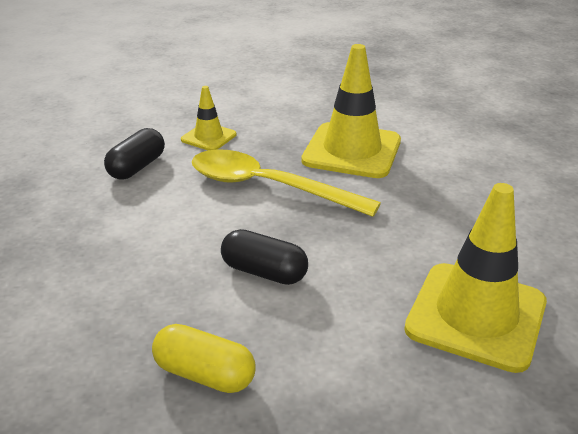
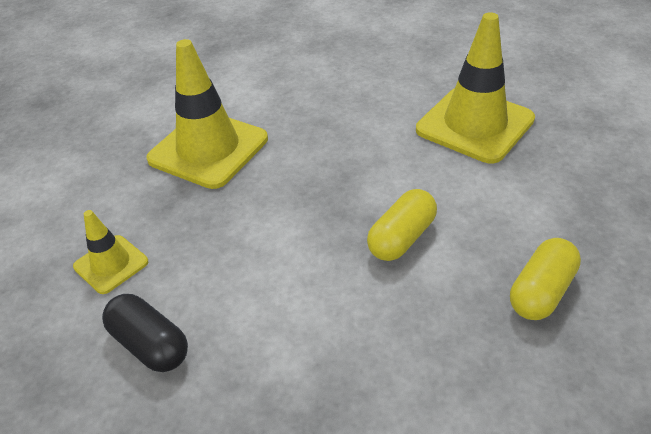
camera: 75 degrees left, 10 degrees up
(264, 272) = (401, 238): black capsule -> yellow capsule
(268, 187) = (252, 220): yellow spoon -> none

